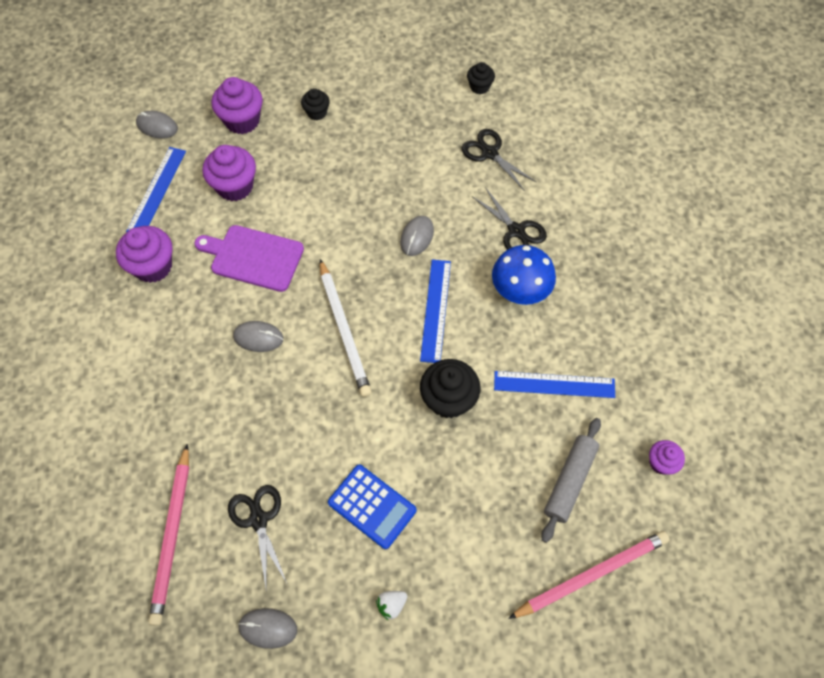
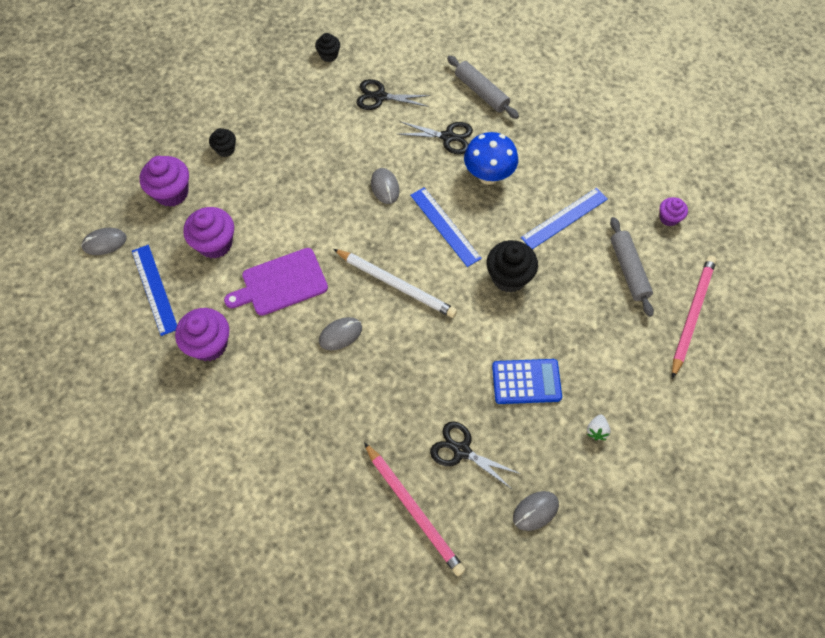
camera: 40 degrees left, 0 degrees up
(588, 211) = (481, 92): none -> grey rolling pin

